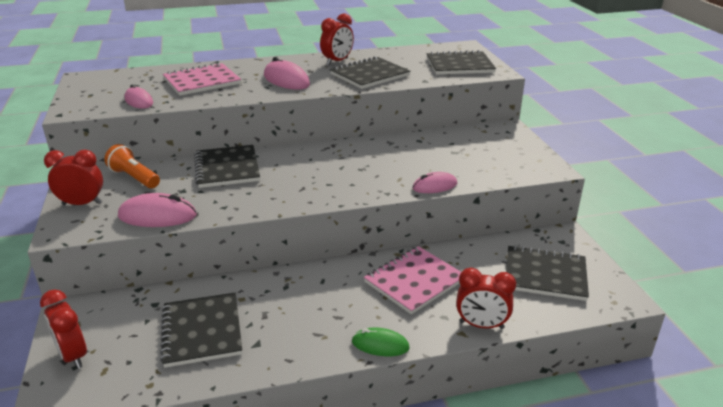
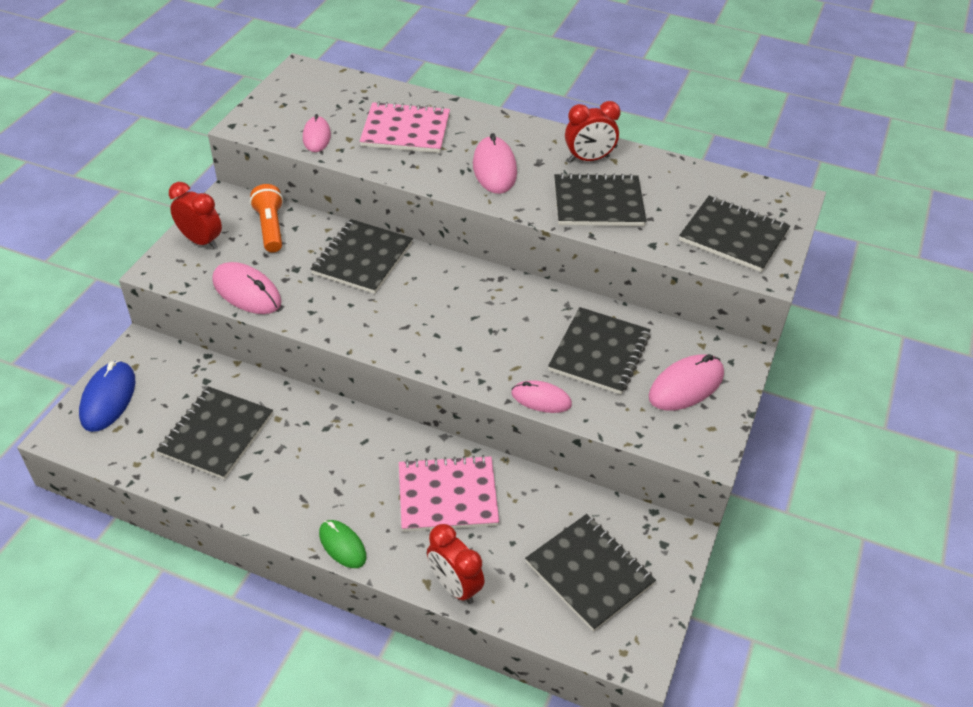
camera: 35 degrees right, 15 degrees up
(73, 355) = (108, 398): red clock -> blue mouse
(437, 154) = (599, 353): none -> black notebook
(501, 149) = (686, 386): none -> pink mouse

